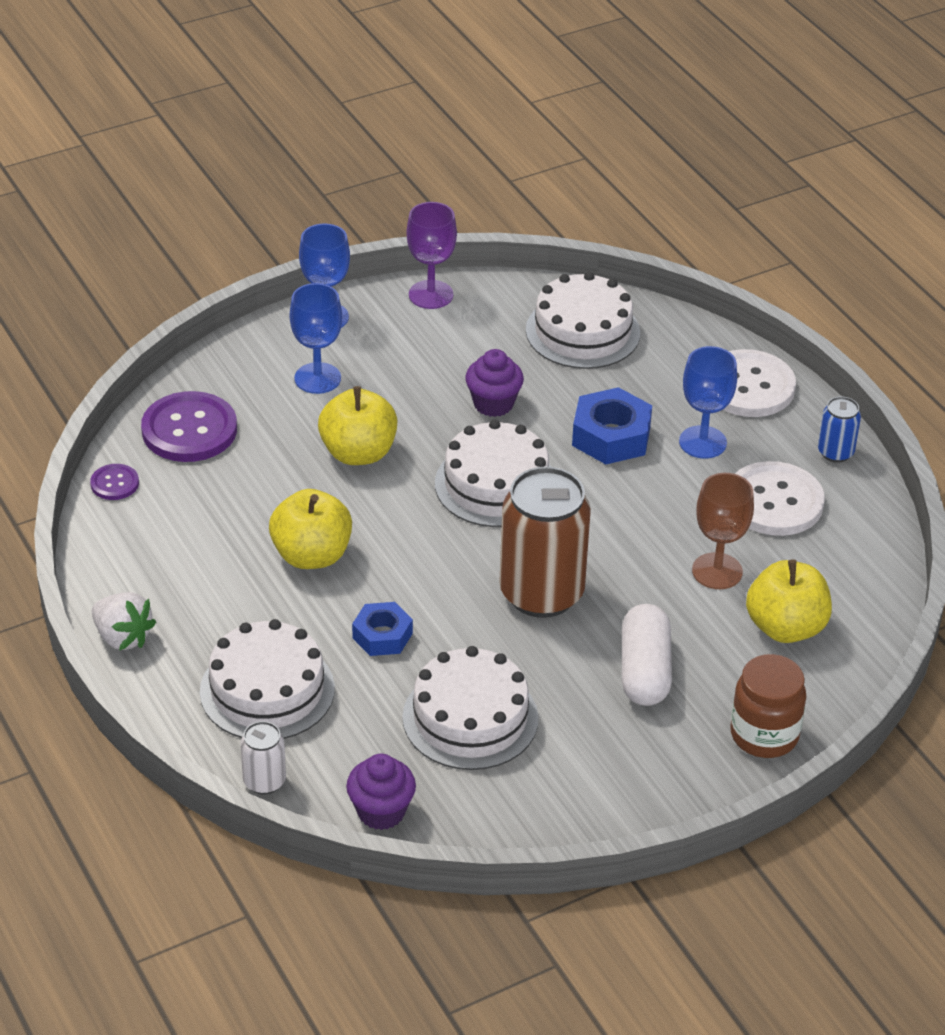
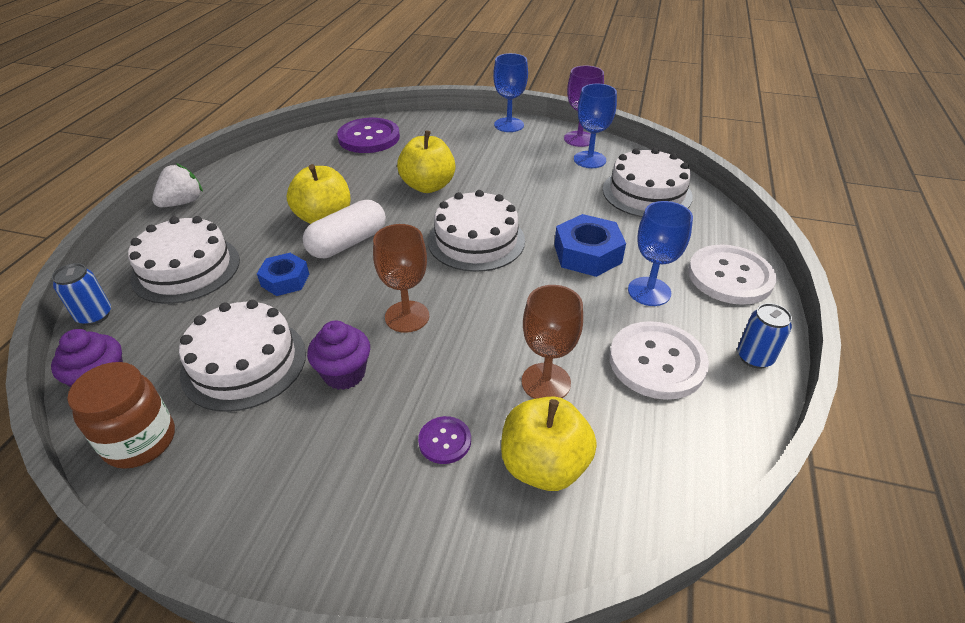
camera: 45 degrees right, 0 degrees up
(114, 483) = (301, 141): purple button -> purple button (445, 441)
(123, 637) = (182, 203): white strawberry -> white strawberry turned 135 degrees counterclockwise
(264, 781) = (95, 316): white can -> blue can
(317, 378) = (463, 146): blue goblet -> blue goblet (589, 160)
(493, 404) = (538, 201): purple cupcake -> purple cupcake (344, 374)
(541, 593) = (407, 316): brown can -> brown goblet
(644, 671) = (392, 417): white capsule -> white capsule (348, 243)
(764, 735) = (402, 548): brown jar -> brown jar (140, 441)

